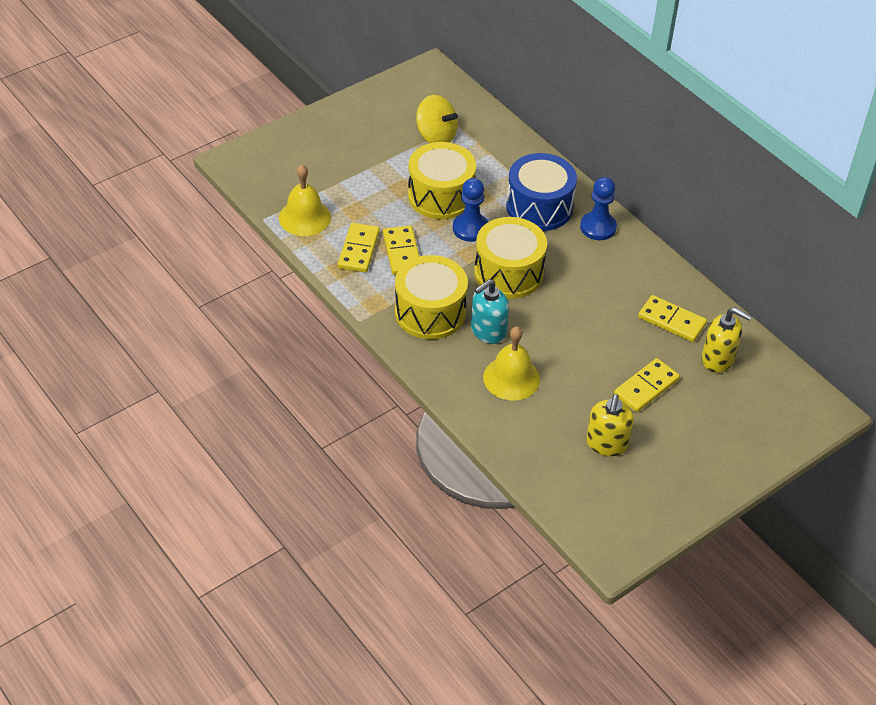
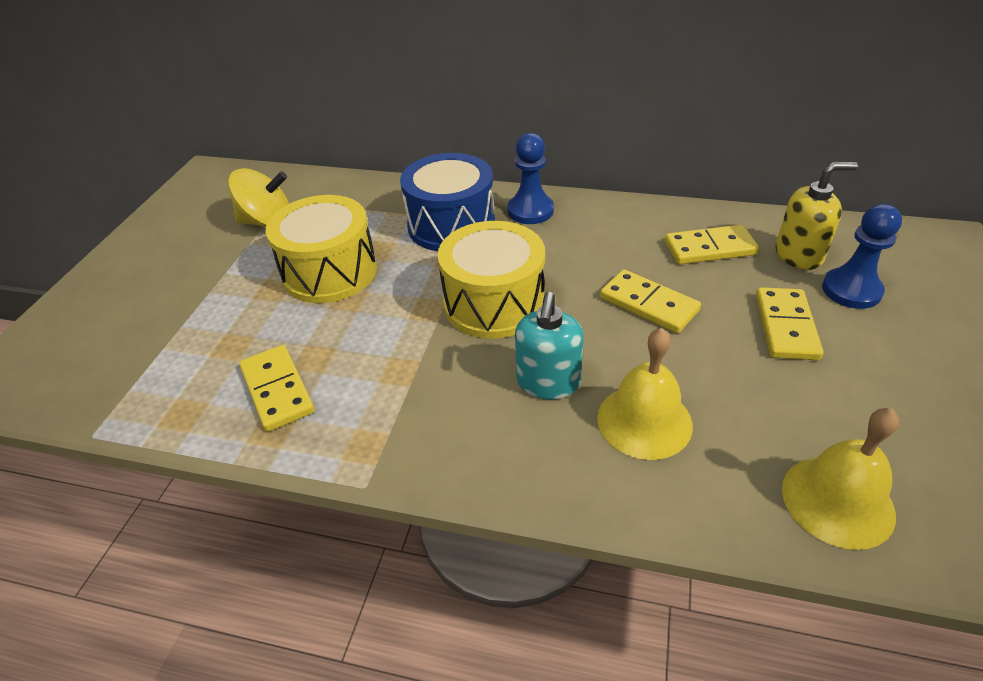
camera: 35 degrees left, 5 degrees down
(304, 217) = (160, 395): yellow bell -> yellow bell (837, 501)
(402, 252) = (340, 358): yellow domino -> yellow domino (648, 304)
(430, 312) = (452, 407): yellow drum -> none
(470, 228) = (399, 284): blue pawn -> blue pawn (851, 290)
(606, 444) = (849, 422): yellow soap dispenser -> none

